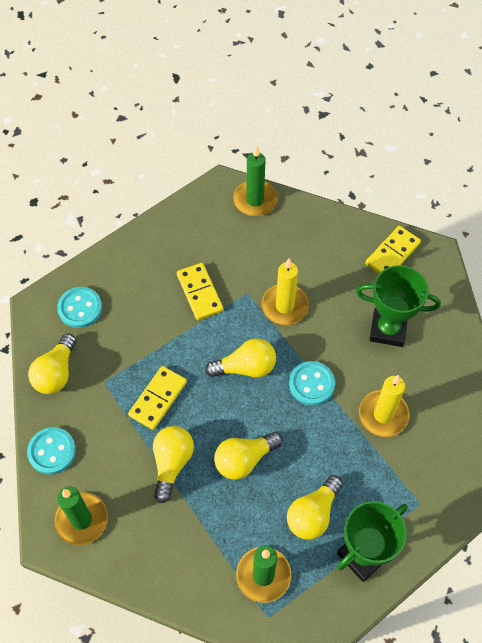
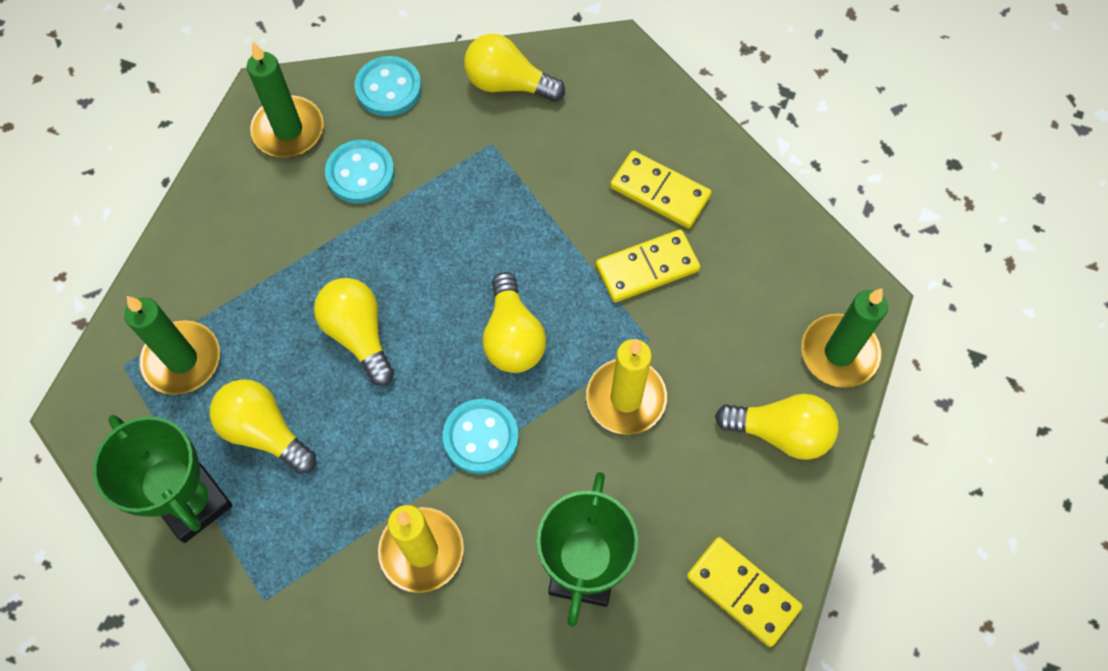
camera: 90 degrees right, 5 degrees up
(80, 308) = (614, 105): turquoise button -> turquoise button (360, 173)
(158, 399) = (463, 215): yellow domino -> yellow domino (660, 191)
(172, 463) = (360, 237): yellow light bulb -> yellow light bulb (780, 433)

